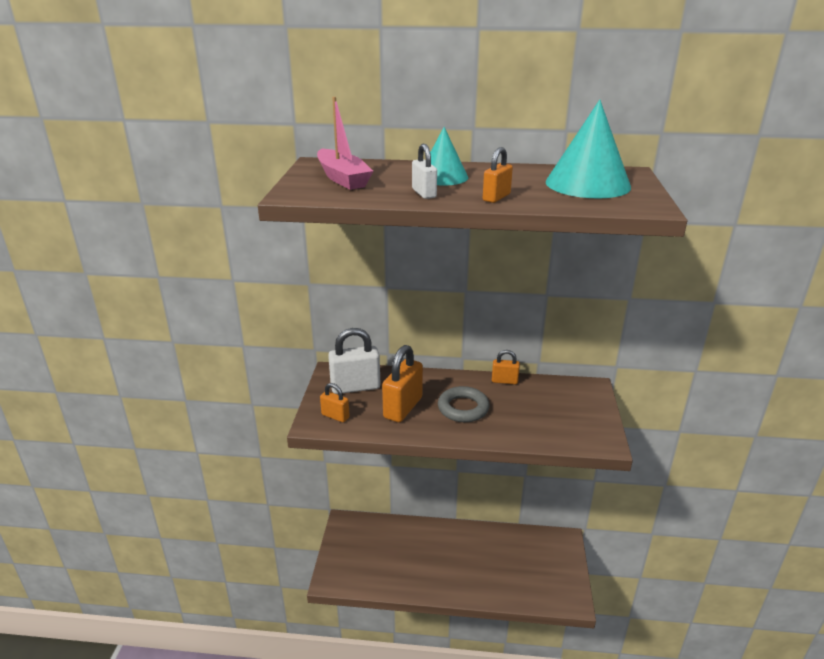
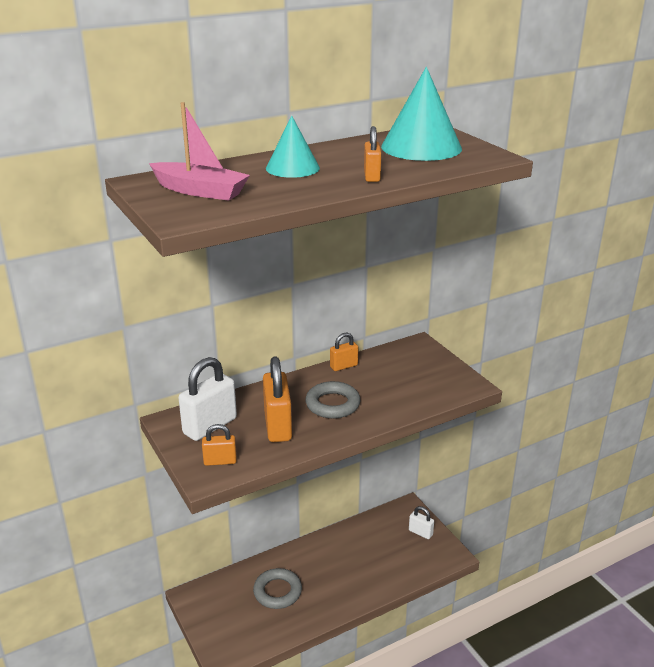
camera: 35 degrees left, 0 degrees up
(405, 552) = (277, 592): none -> grey ring
(424, 193) = (304, 187): white padlock -> white padlock (420, 532)

